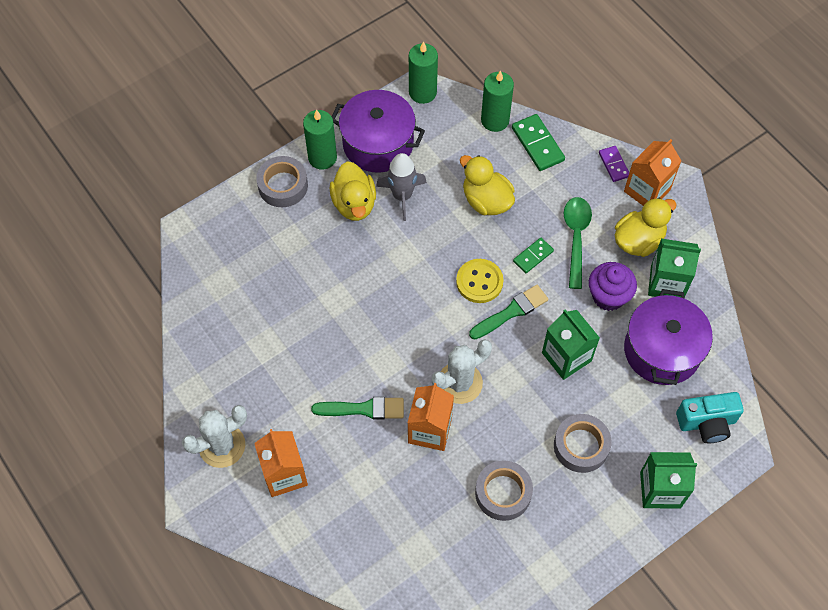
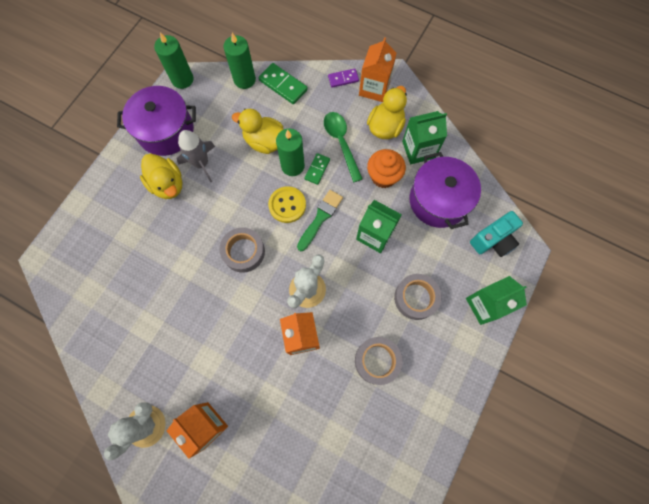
camera: 25 degrees left, 10 degrees up
(283, 186) = (106, 193): grey tape -> grey tape (243, 252)
(322, 157) = (128, 159): green candle -> green candle (292, 166)
(363, 409) = (244, 343): green brush -> none
(608, 296) = (383, 176): purple cupcake -> orange cupcake
(614, 165) = (343, 79): purple domino -> purple domino turned 60 degrees counterclockwise

